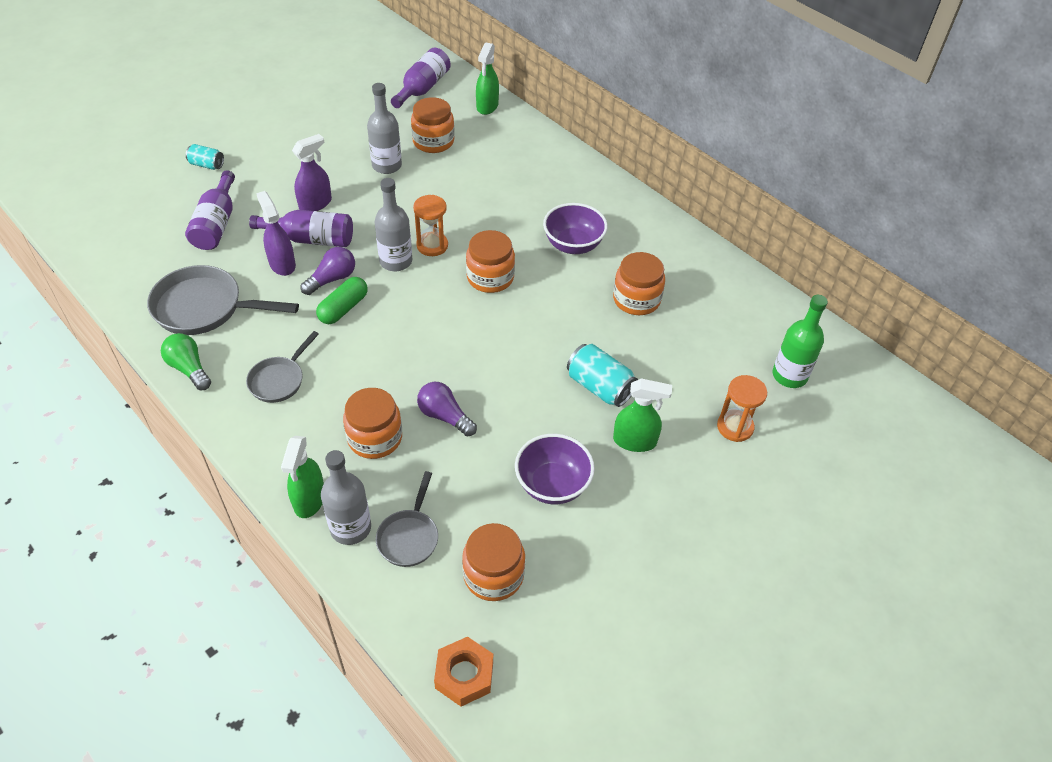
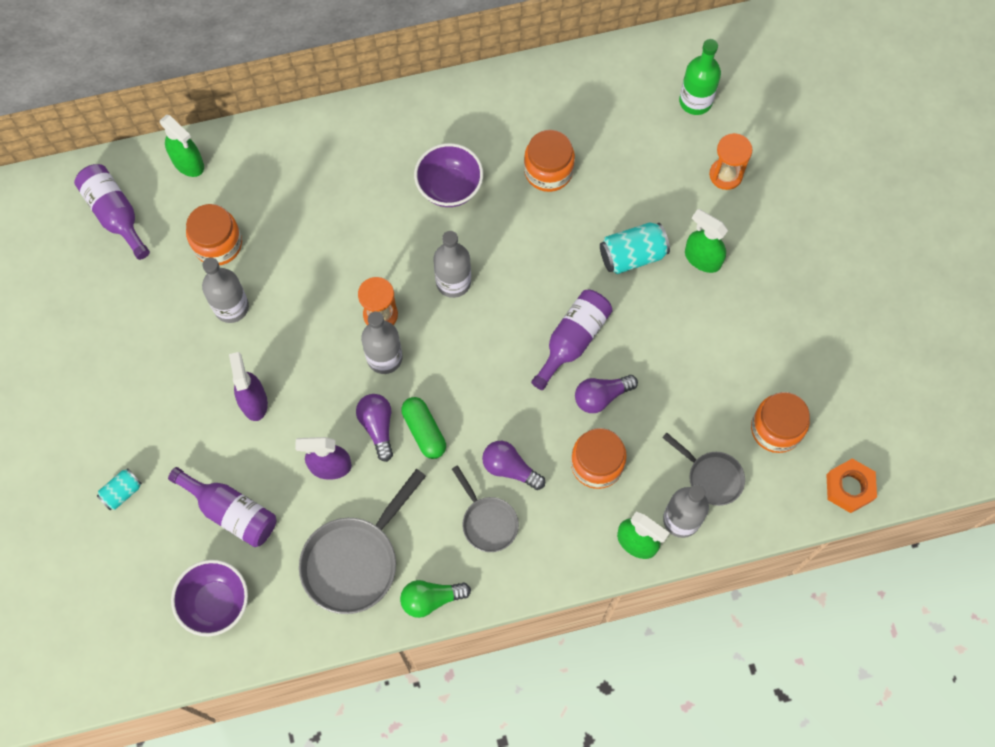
camera: 60 degrees left, 20 degrees up
(311, 239) = (307, 425): purple bottle -> purple bottle (572, 340)
(338, 377) = (510, 468): none -> purple light bulb
(490, 277) = (453, 282): orange jar -> grey bottle
(552, 485) = (714, 344): purple bowl -> purple bowl (216, 603)
(635, 441) = (702, 258): green spray bottle -> green spray bottle turned 90 degrees counterclockwise

